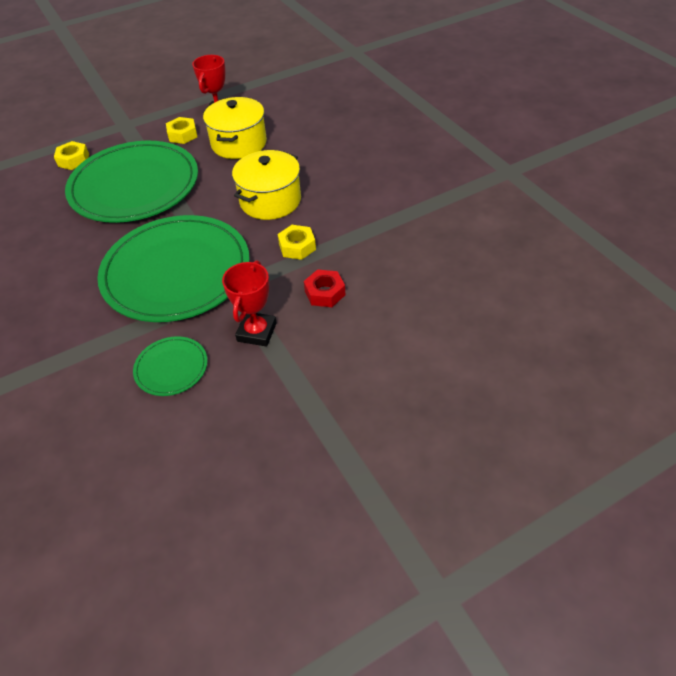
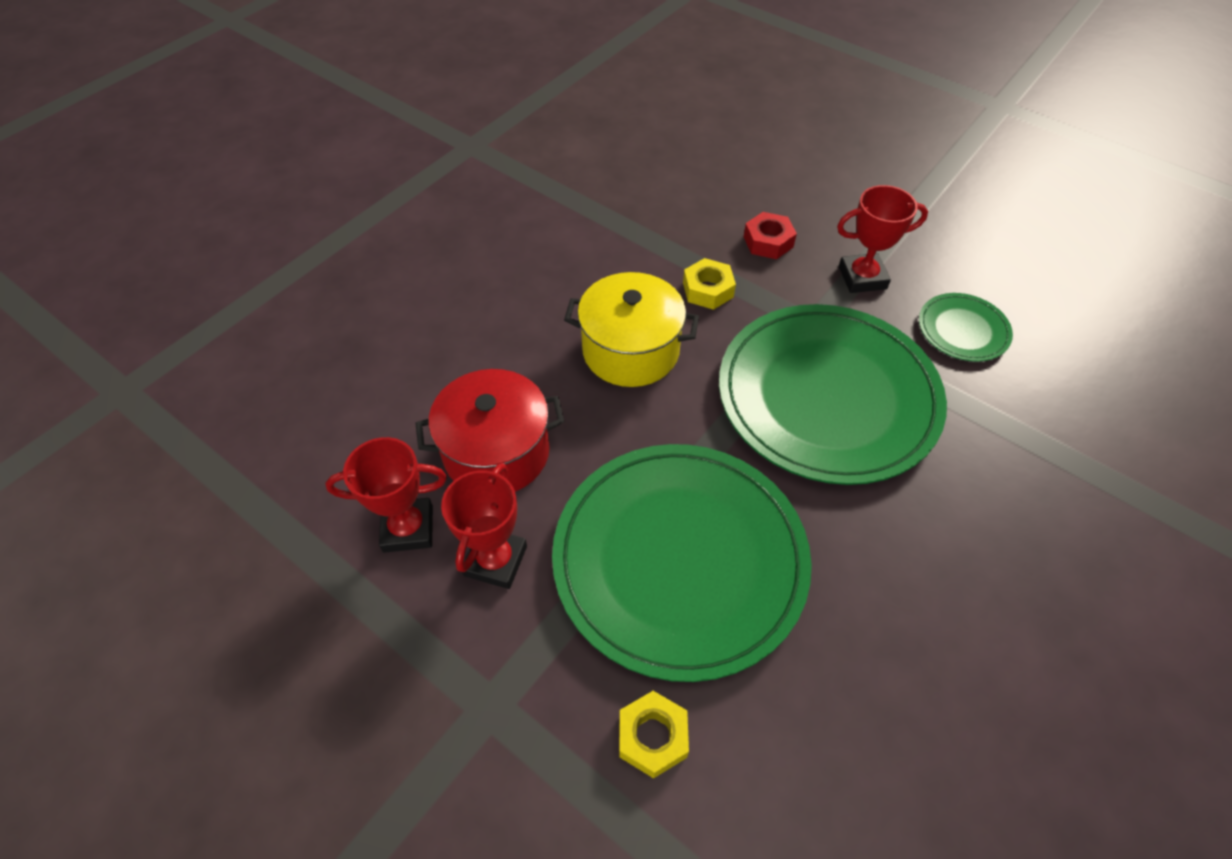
camera: 115 degrees left, 5 degrees up
(182, 135) = (495, 561): yellow nut -> red trophy
(239, 143) = (496, 452): yellow pot -> red pot

